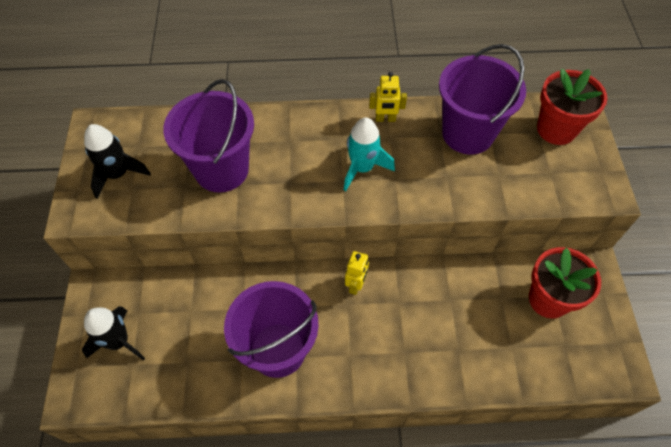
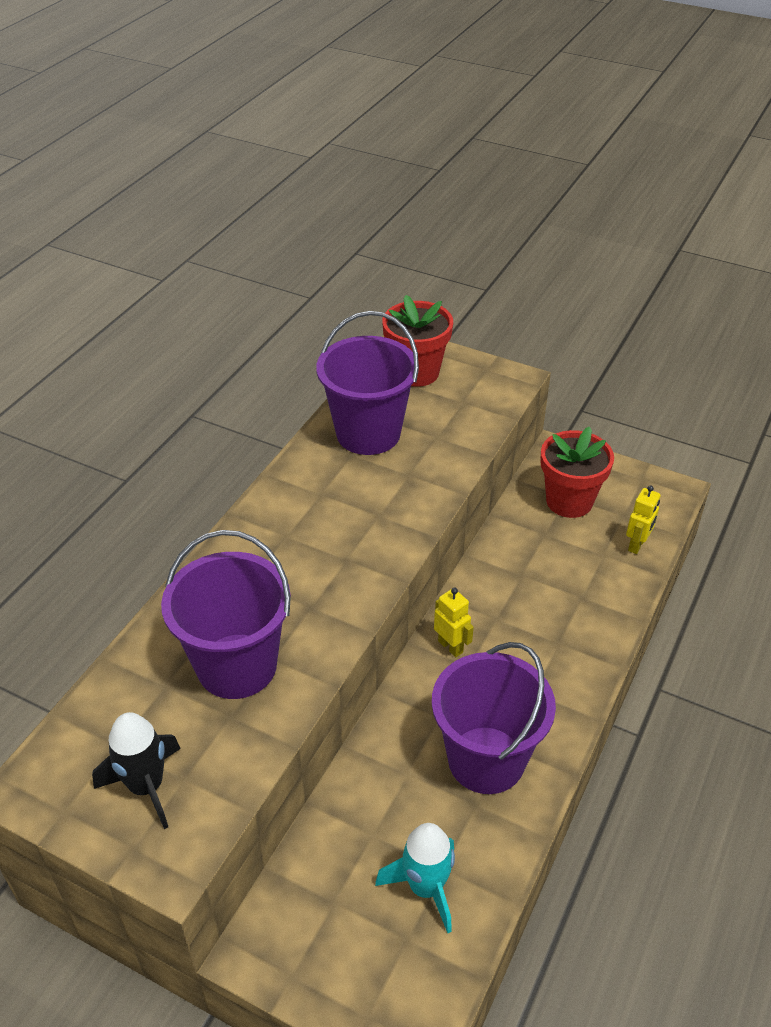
camera: 60 degrees left, 15 degrees down
(119, 341) = (362, 943): black rocket -> none
(362, 168) = (344, 535): turquoise rocket -> turquoise rocket (425, 887)
(385, 119) = (292, 486): yellow robot -> yellow robot (637, 545)

